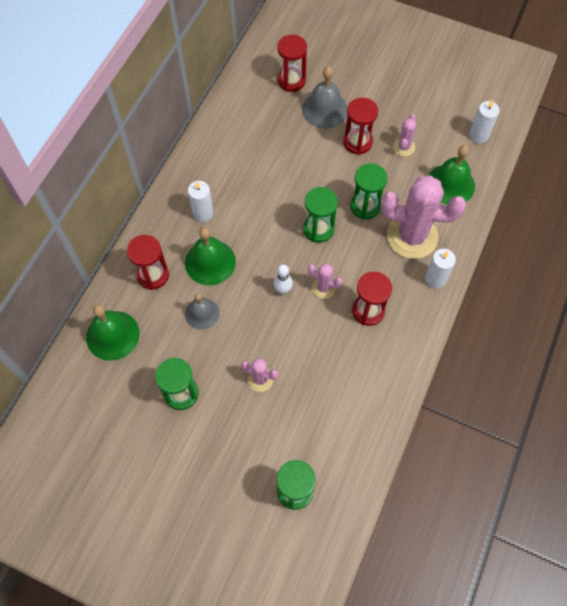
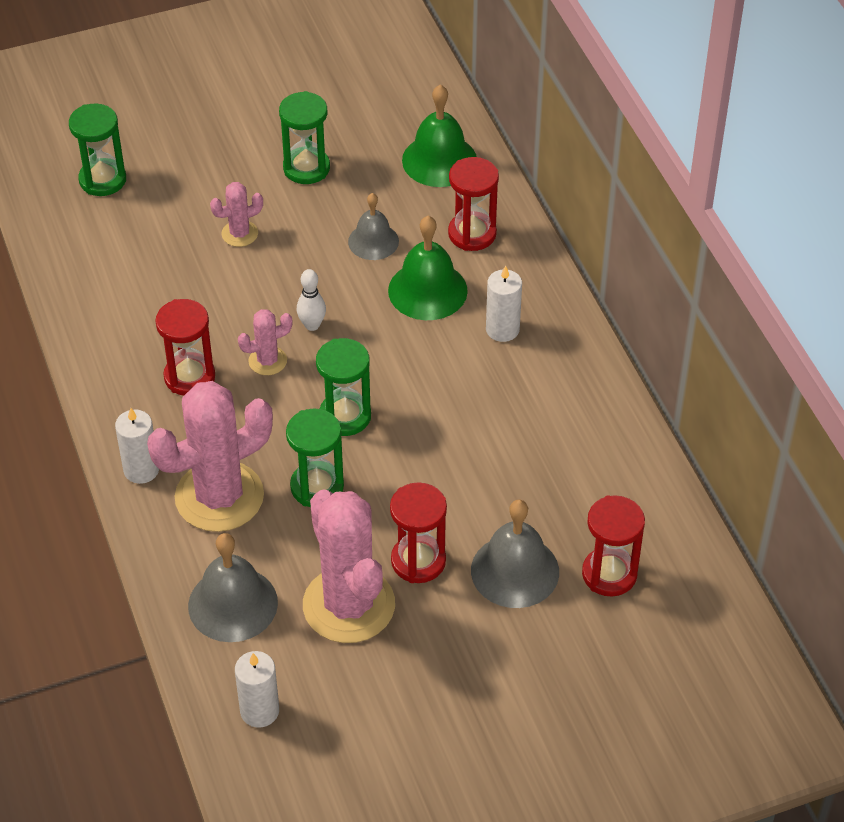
camera: 135 degrees right, 15 degrees down
(403, 147) = (349, 605): pink cactus -> pink cactus, size x2.18
(450, 184) = (233, 604): green bell -> grey bell

